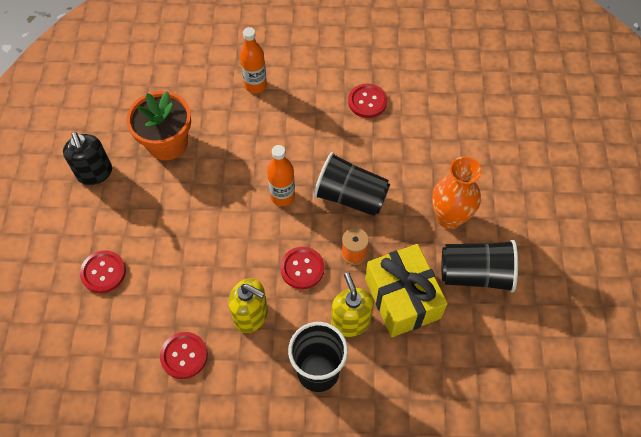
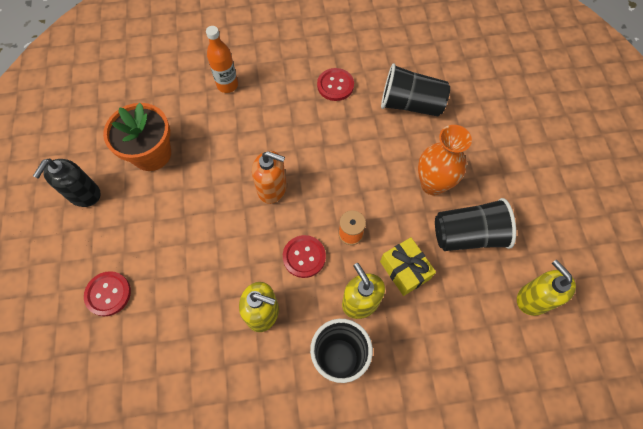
camera: 10 degrees left, 5 degrees up
(95, 173) = (84, 194): black soap dispenser -> black soap dispenser turned 60 degrees clockwise
(184, 356) = (203, 366): red button -> none
(282, 196) = (272, 188): orange bottle -> orange soap dispenser
(350, 197) = (337, 178): black cup -> black cup (410, 104)
(402, 298) = (405, 270): yellow gift -> yellow gift, size x0.64
(530, 348) = (533, 299): none -> yellow soap dispenser

